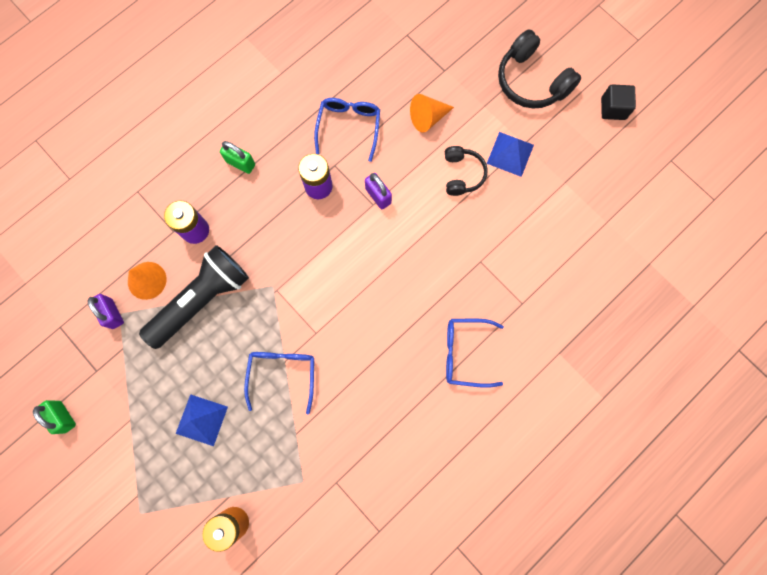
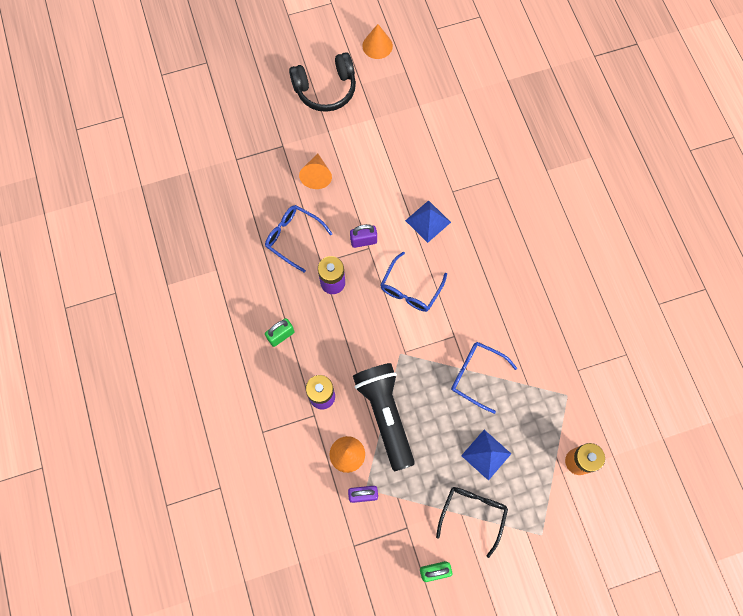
camera: 65 degrees left, 5 degrees down
(134, 431) = (472, 514): none -> black glasses
(462, 174) = (376, 172): black headphones -> none
(465, 353) = (518, 234): blue glasses -> blue glasses (410, 289)
(510, 154) = (377, 131): blue pyramid -> blue pyramid (428, 221)
(613, 108) = (377, 46): black cube -> orange cone

